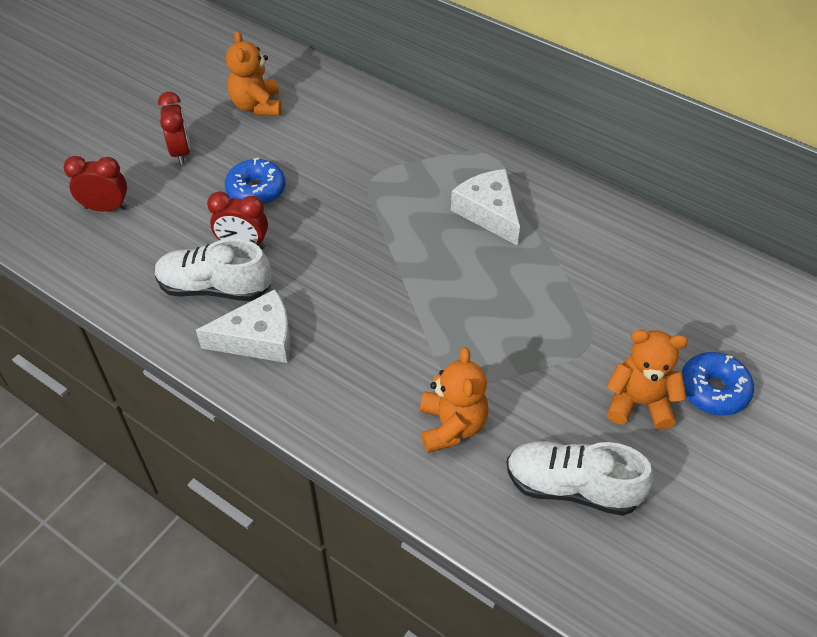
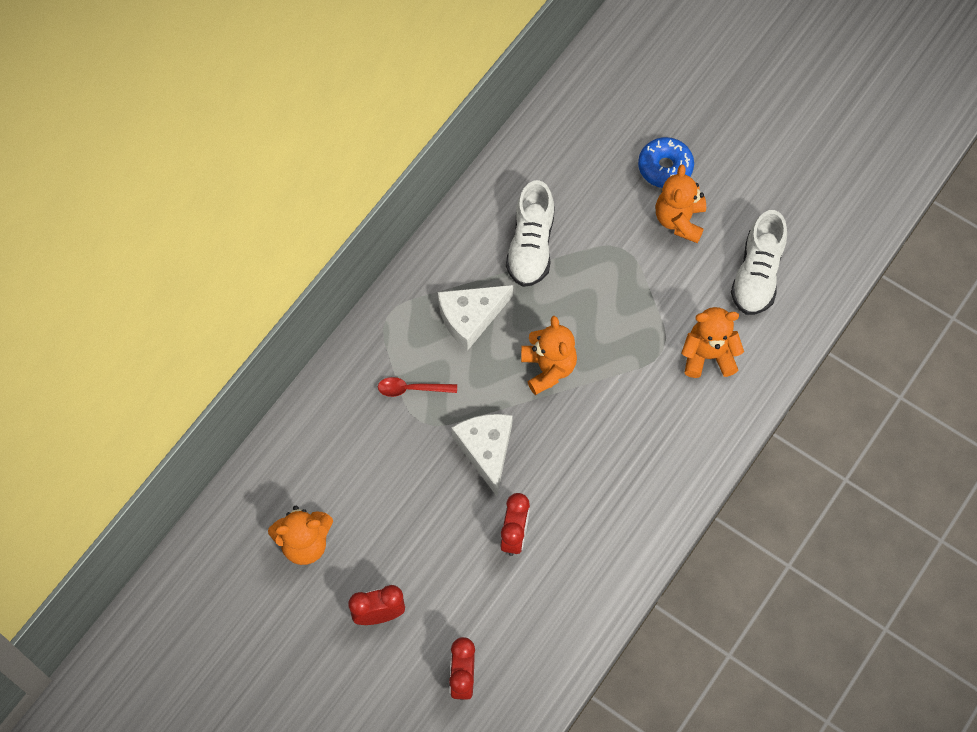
camera: 90 degrees left, 15 degrees up
(215, 288) = (568, 555): white shoe -> white shoe (531, 246)
(256, 190) = (438, 531): blue donut -> none
(258, 338) = (626, 511): white cheese -> white cheese (486, 450)
(407, 170) = (411, 389): none -> red spoon
(431, 274) = (548, 368): none -> orange teddy bear

